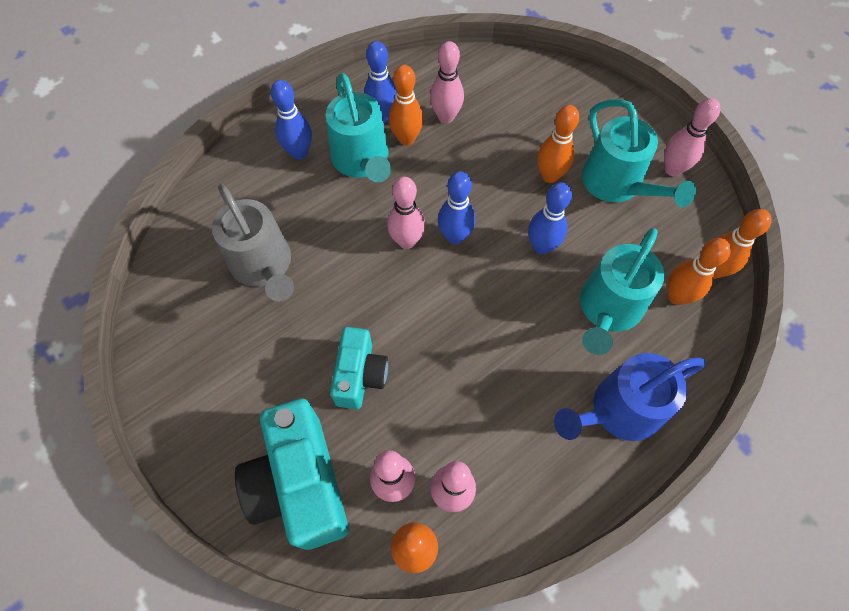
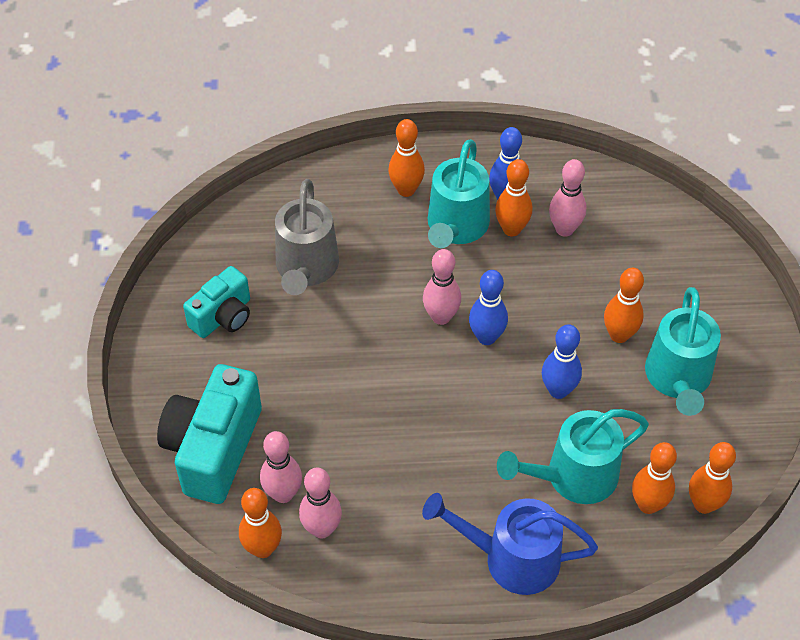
camera: 35 degrees right, 10 degrees down
(299, 152) = (406, 190): blue bowling pin -> orange bowling pin
(360, 375) = (318, 399): turquoise camera -> turquoise camera (223, 316)
(672, 169) = (747, 397): pink bowling pin -> none

